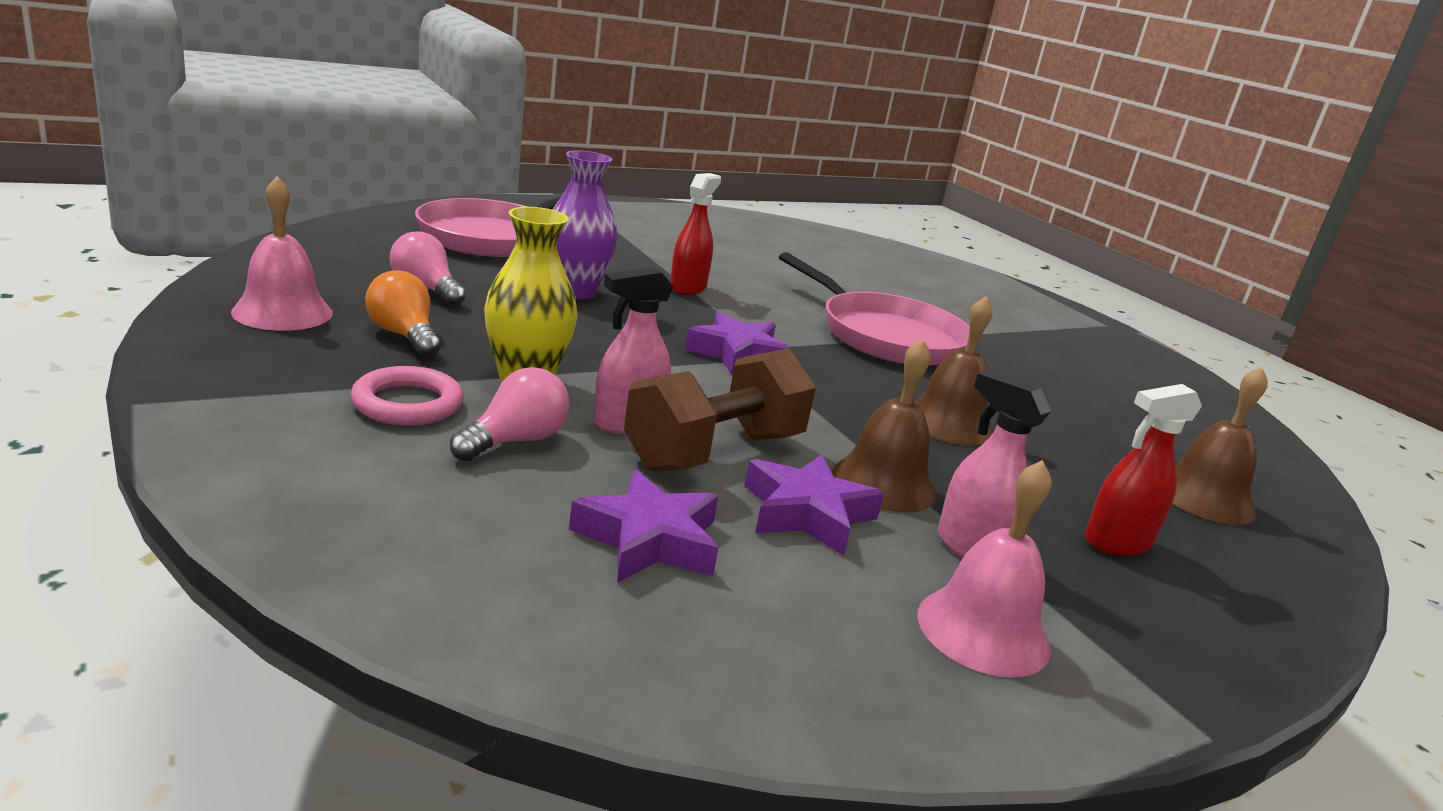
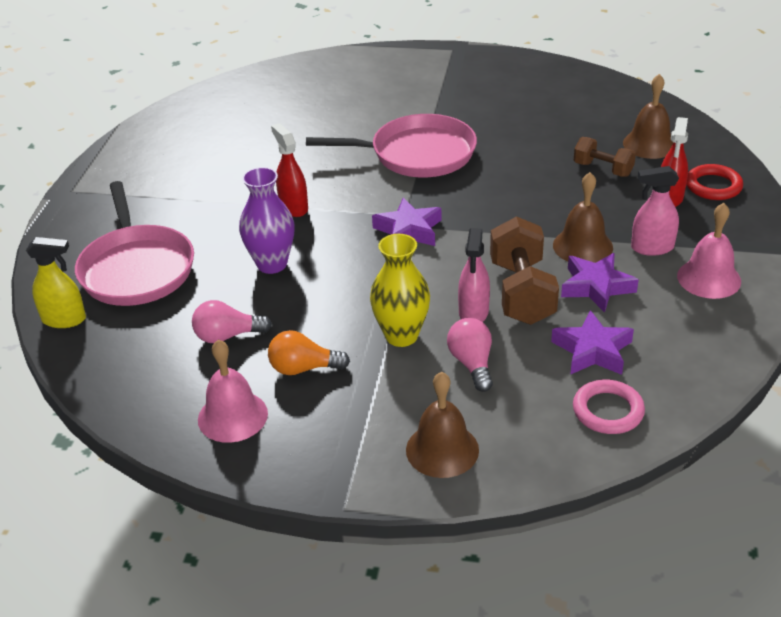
camera: 45 degrees left, 15 degrees up
(382, 221) = (64, 319): none -> yellow spray bottle
(407, 404) = (404, 393): pink ring -> pink ring (608, 411)
(949, 422) = (535, 189): brown bell -> brown bell (442, 449)
(1078, 467) = (603, 169): none -> brown dumbbell
(1221, 583) = (713, 186): none -> red ring

